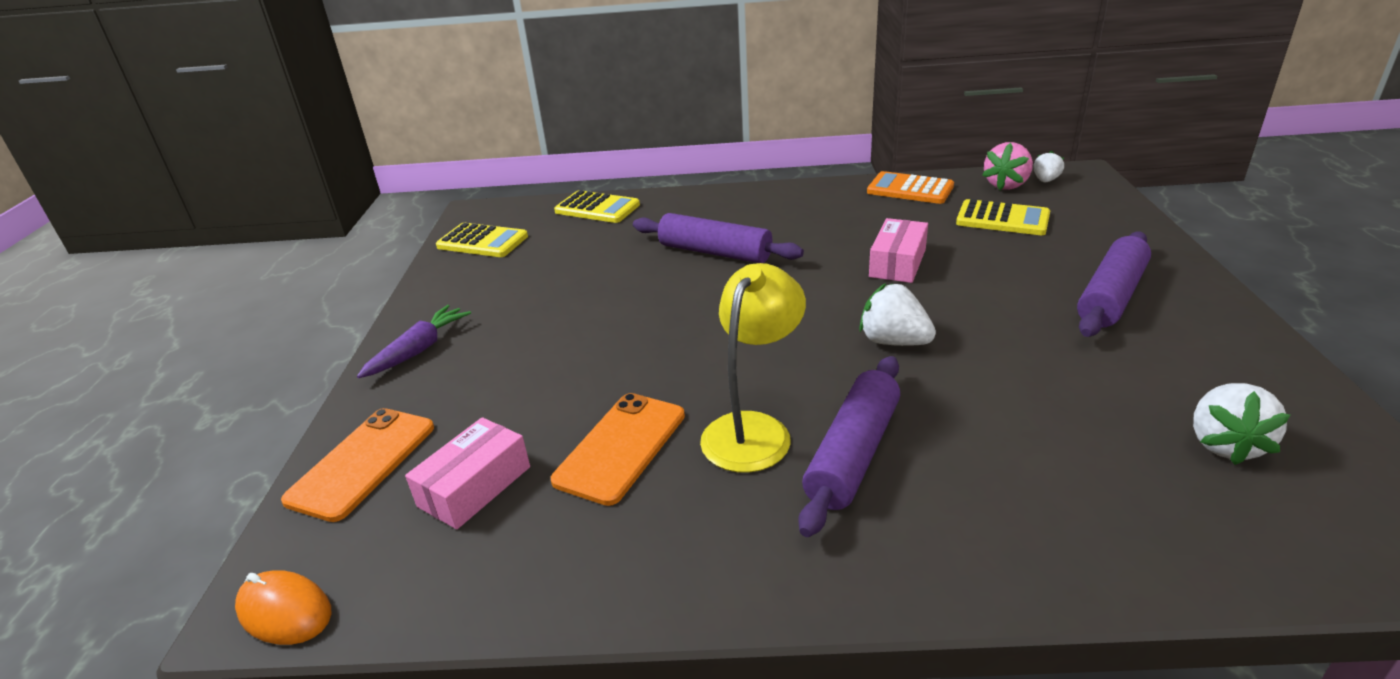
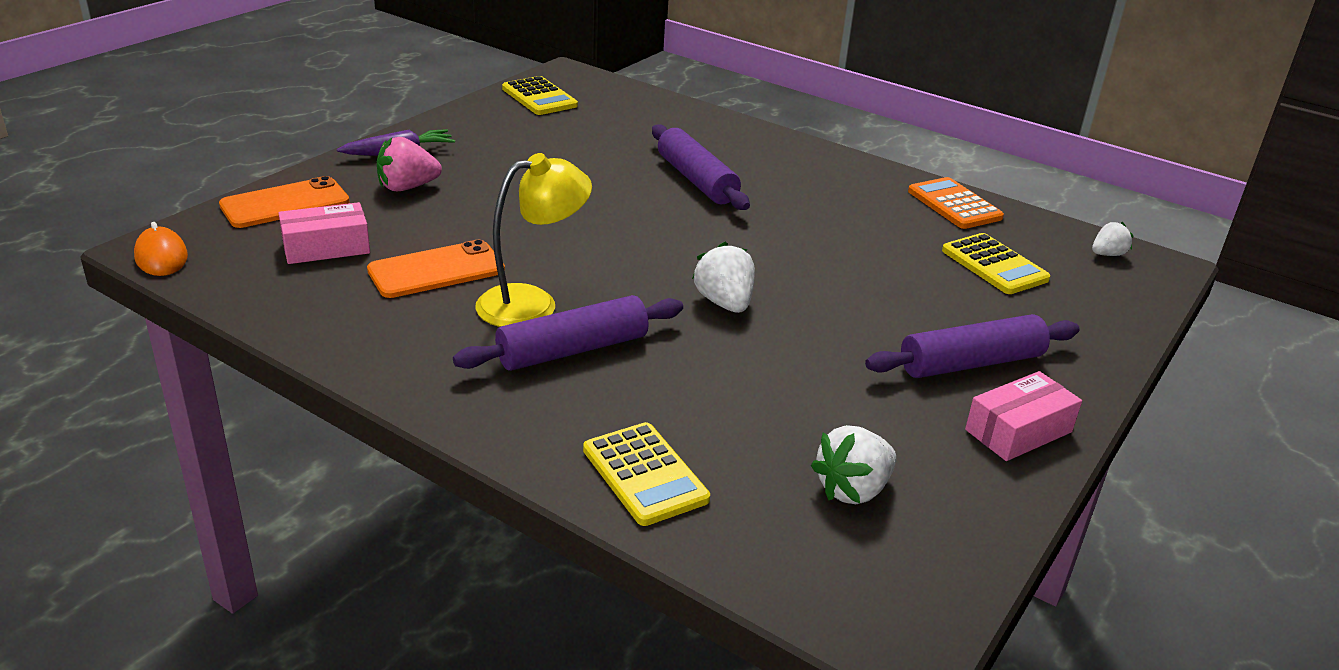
camera: 30 degrees right, 0 degrees up
(597, 208) = (659, 107): yellow calculator -> yellow calculator (645, 474)
(897, 263) = (831, 254): pink box -> pink box (1018, 431)
(1006, 185) = (1058, 241): pink strawberry -> pink strawberry (407, 187)

